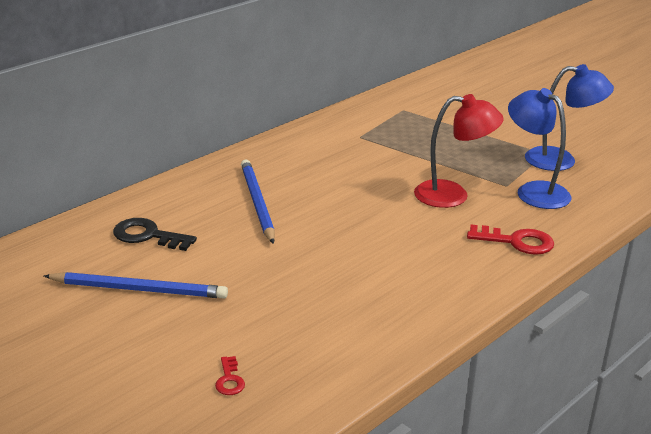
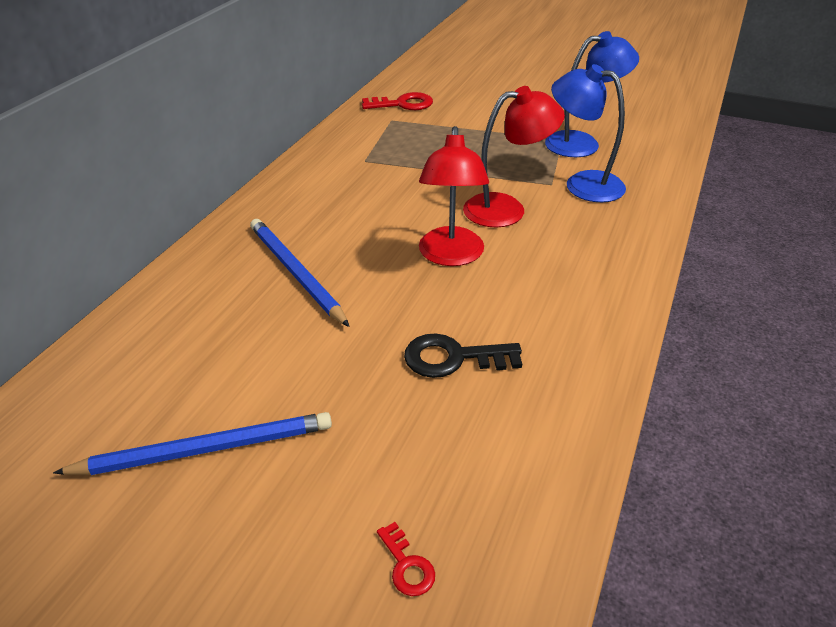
camera: 20 degrees left, 10 degrees up
(148, 236) = (178, 358): black key -> black key (453, 358)
(382, 218) = (451, 256): none -> red lamp
(517, 242) = (608, 249): red key -> red key (403, 104)

